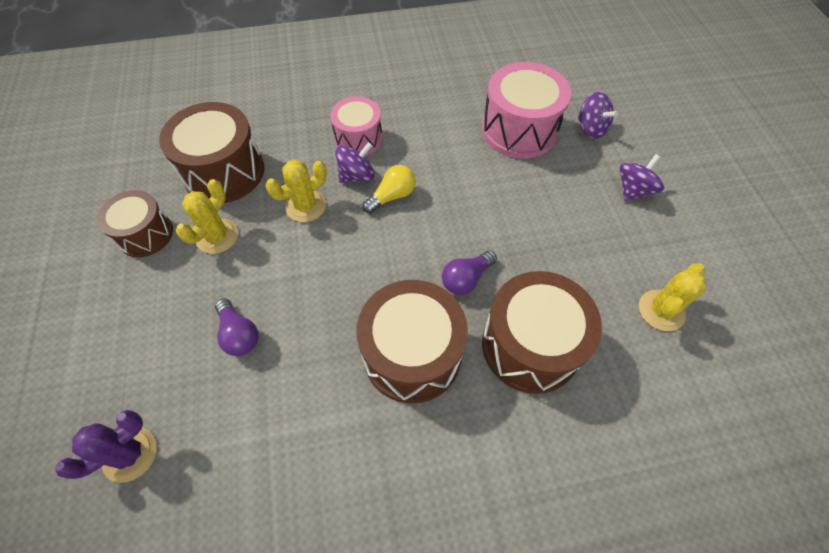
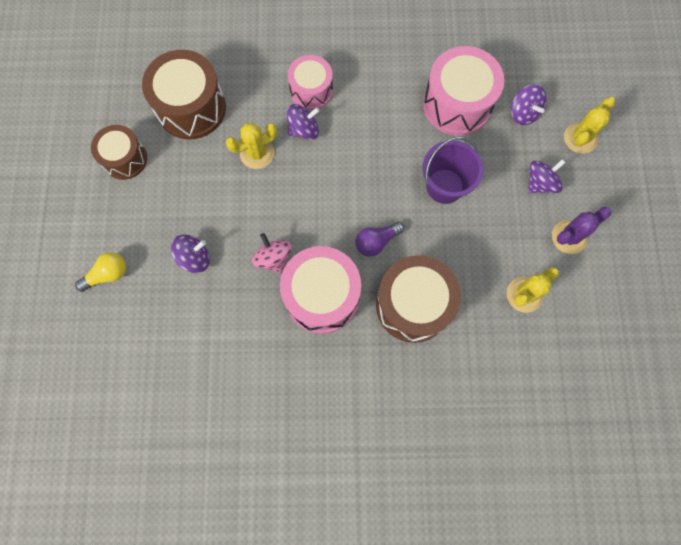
camera: 10 degrees right, 15 degrees up
(130, 454) = (114, 333): purple cactus -> purple cactus (569, 237)
(217, 236) = (182, 170): yellow cactus -> yellow cactus (580, 138)
(239, 334) = (194, 258): purple light bulb -> purple spinning top
(342, 318) = (273, 258): none -> pink spinning top
(392, 196) = (330, 155): yellow light bulb -> yellow light bulb (107, 274)
(412, 354) = (322, 296): brown drum -> pink drum
(529, 208) = (444, 186): none -> purple bucket

